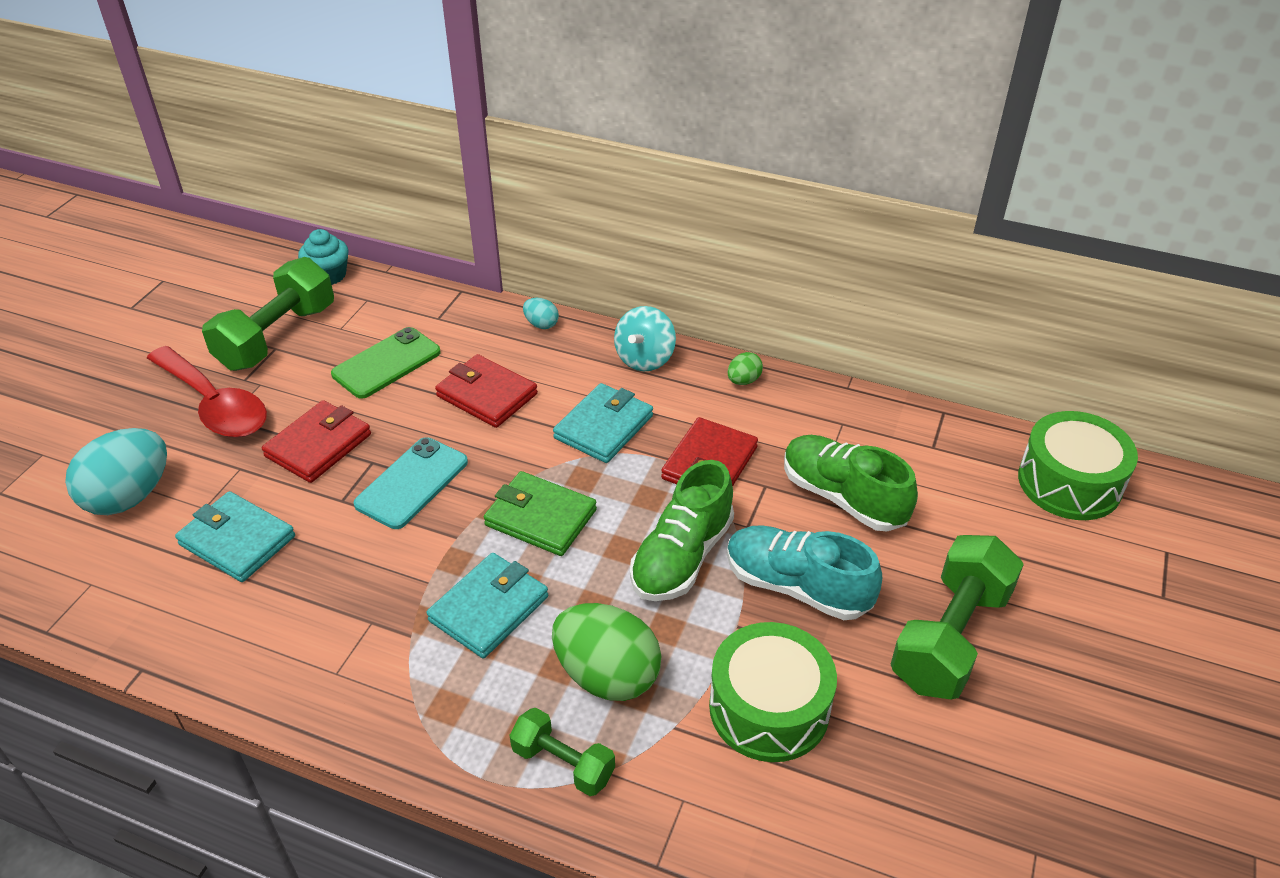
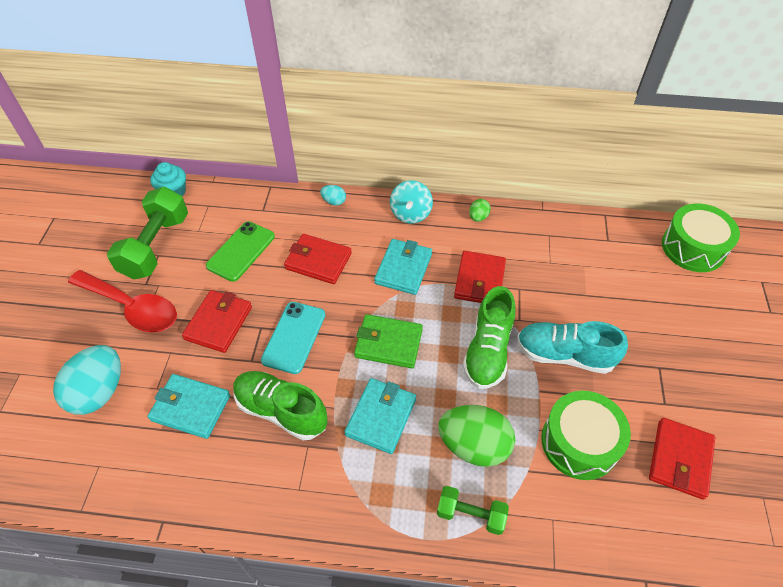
camera: 15 degrees left, 10 degrees up
(843, 497) = (568, 287): green shoe -> green shoe (281, 411)
(919, 767) = (680, 459): none -> red wallet
(950, 637) = (665, 368): green dumbbell -> none

